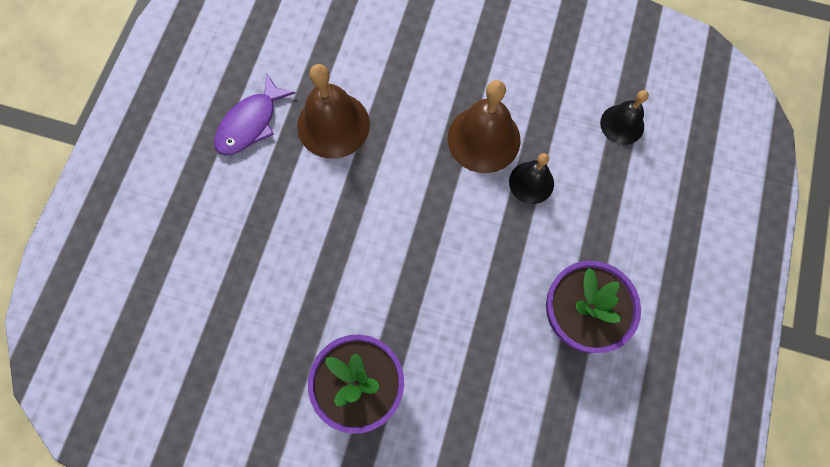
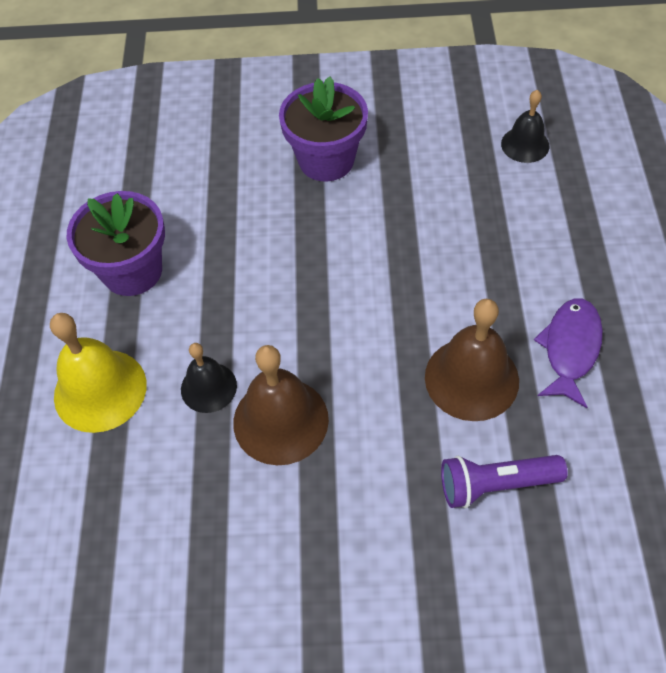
camera: 165 degrees right, 15 degrees down
(354, 49) = (495, 485): none -> purple flashlight
(617, 208) = (100, 390): none -> yellow bell
(622, 124) = (104, 497): black bell -> black bell (525, 144)

